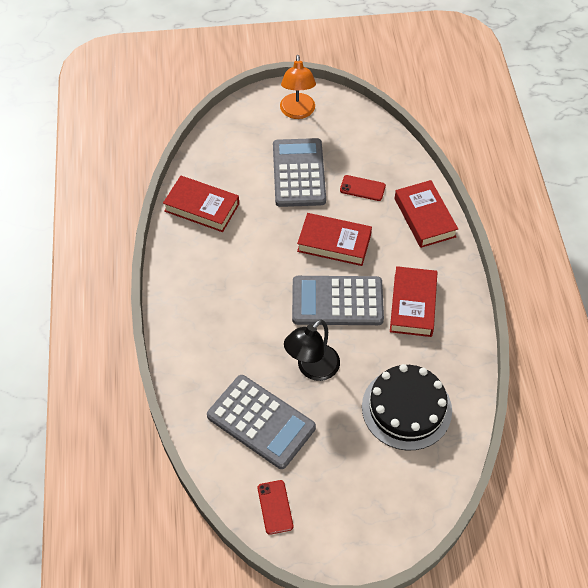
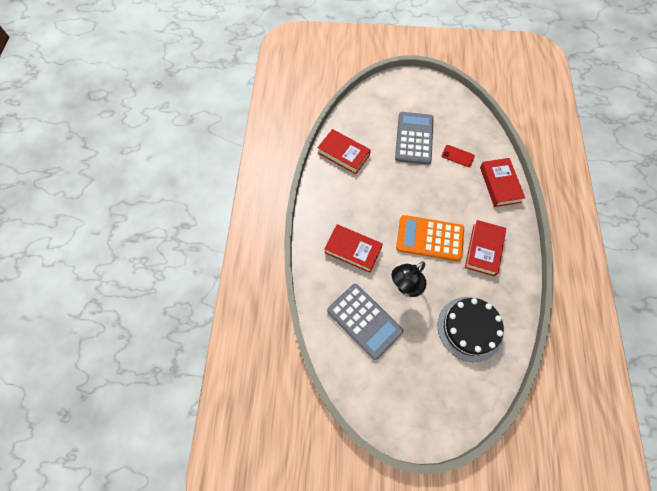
camera: 10 degrees right, 10 degrees up
(275, 507) = (366, 388): red phone -> none
(297, 112) = (419, 93): orange lamp -> none
(334, 243) = (432, 194): red book -> red book (353, 250)
(337, 301) = (429, 238): grey calculator -> orange calculator

